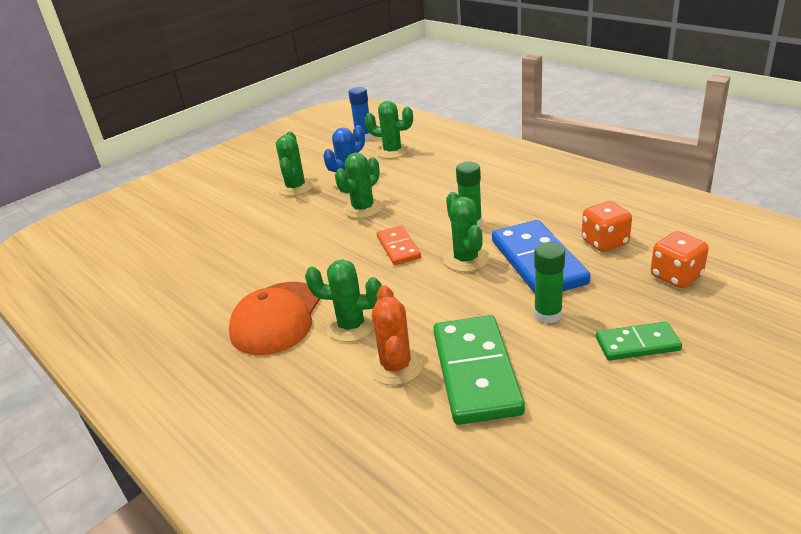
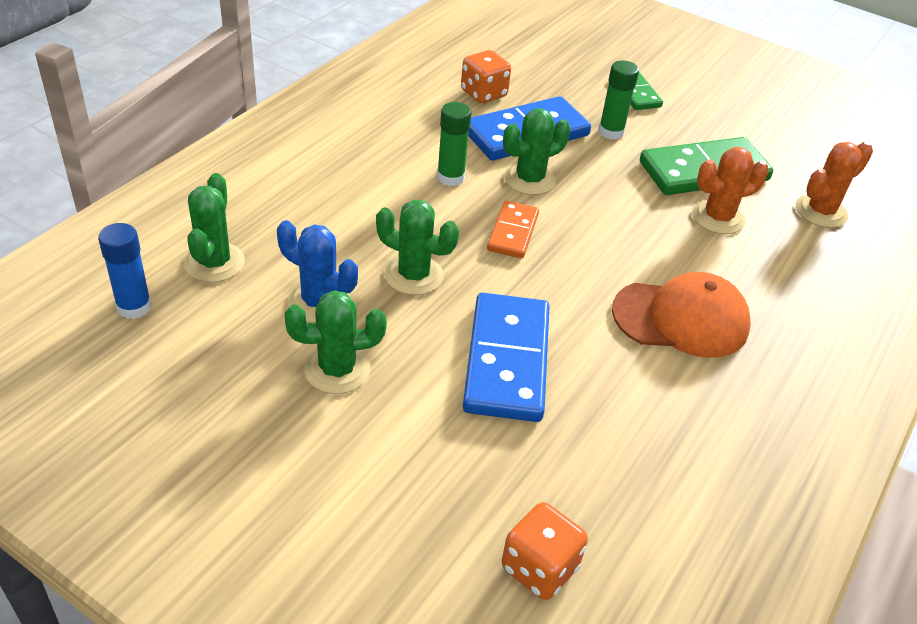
camera: 110 degrees left, 10 degrees up
(274, 239) = (507, 361): none -> blue domino
(351, 326) = (672, 254): green cactus -> none
(392, 460) = (821, 211): none -> orange cactus
(398, 247) = (512, 232): orange domino -> orange domino turned 45 degrees counterclockwise
(676, 276) = (535, 65): orange dice -> orange dice (539, 568)

